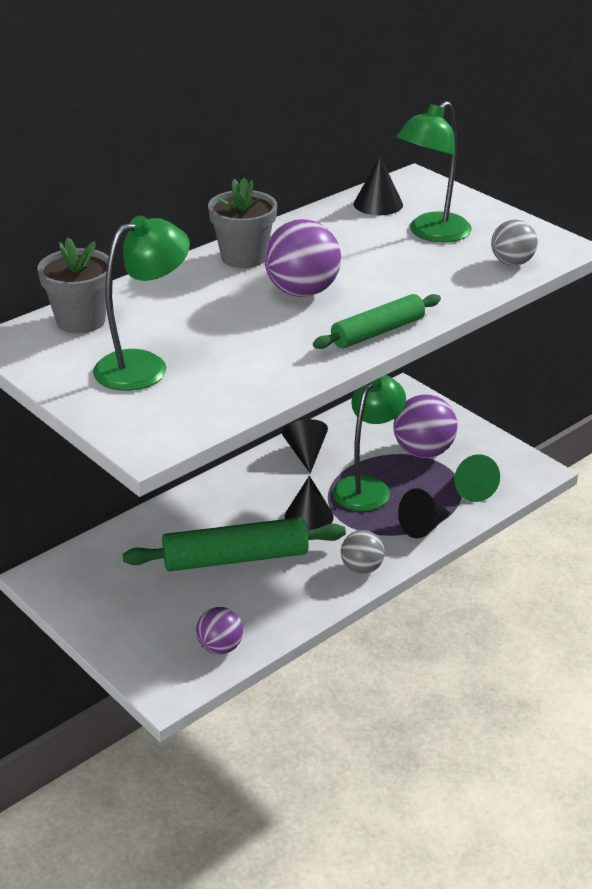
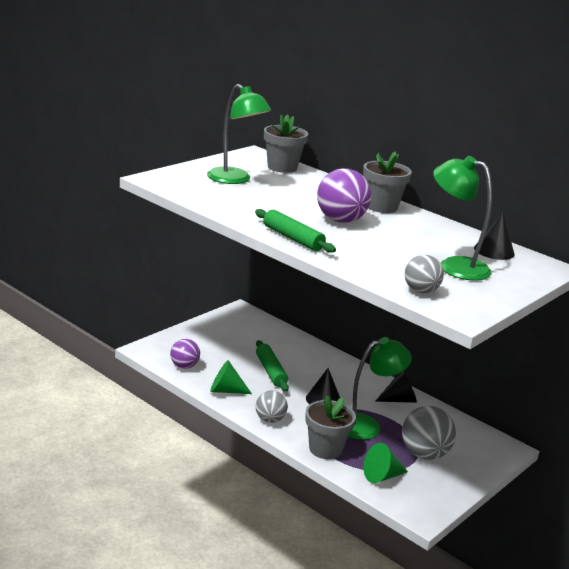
camera: 80 degrees right, 10 degrees down
(235, 558) = (270, 371): green rolling pin -> green rolling pin, size x0.62
(289, 606) = (226, 390): none -> green cone
(367, 487) = (367, 425): green lamp -> green lamp turned 45 degrees counterclockwise
(423, 452) = (424, 454): purple ball -> grey ball
(423, 526) = (325, 449): black cone -> grey flower pot

